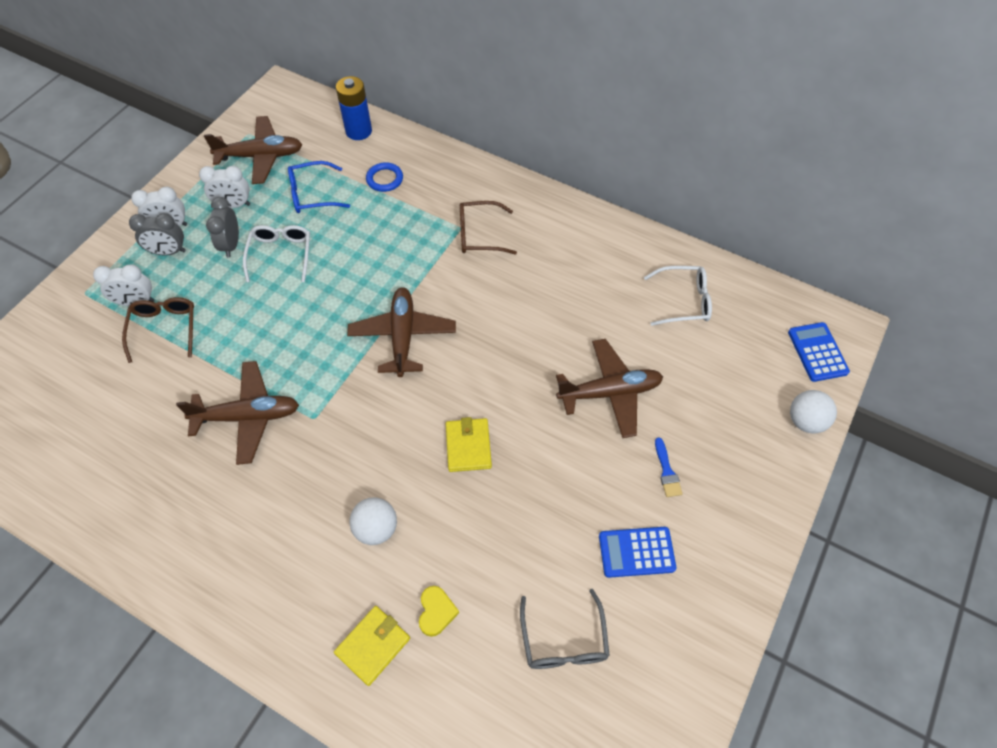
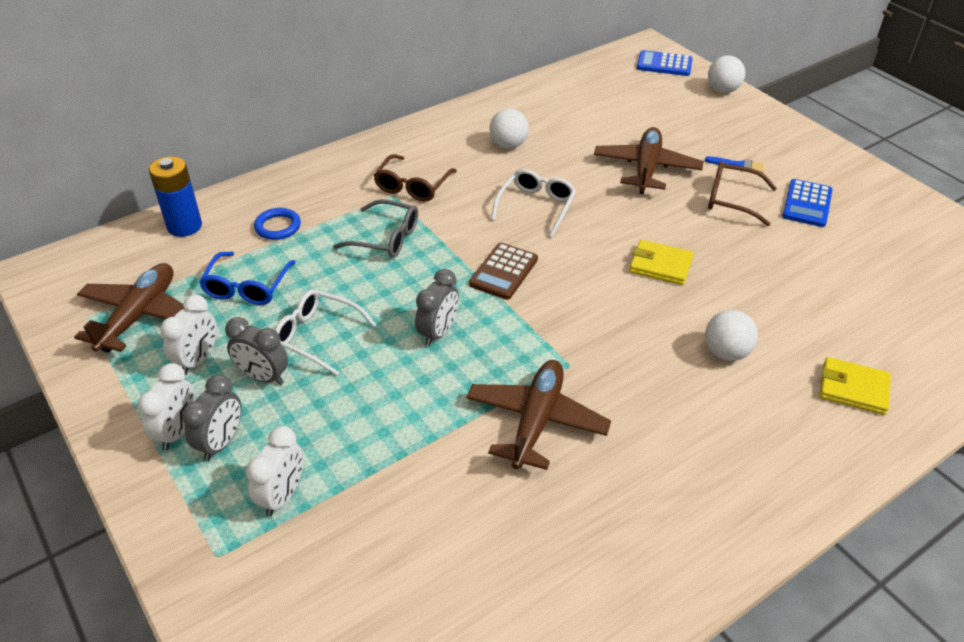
camera: 65 degrees left, 15 degrees down
(164, 329) = (351, 474): brown glasses -> brown glasses (731, 200)
(314, 322) = (438, 333): none -> grey clock
(373, 645) = (853, 388): yellow wallet -> yellow wallet turned 45 degrees counterclockwise
(403, 336) = (504, 272): brown plane -> brown calculator
(436, 612) = (829, 335): yellow heart -> none
(564, 640) = (876, 267): grey glasses -> grey glasses (386, 238)
(578, 275) = (508, 145): none -> white ball
(683, 301) = (576, 103): white glasses -> white glasses (536, 206)

